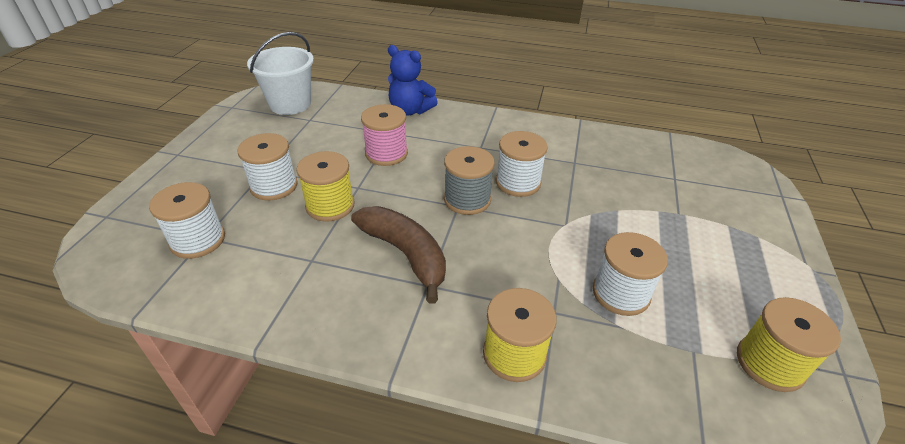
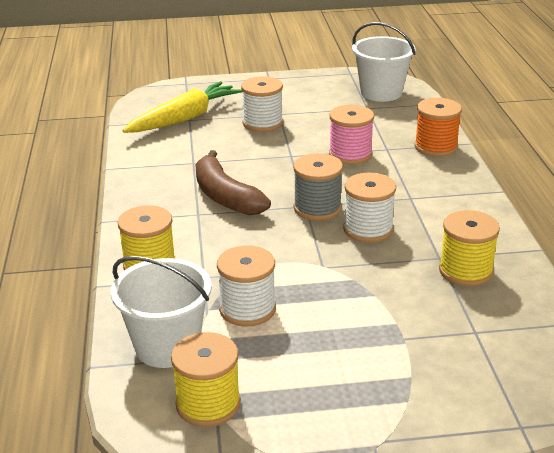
camera: 70 degrees right, 10 degrees down
(198, 240) = (185, 118): white spool -> yellow carrot
(330, 206) = (258, 151): yellow spool -> yellow spool (465, 271)
(405, 254) = (225, 196): brown banana -> brown banana turned 120 degrees clockwise
(410, 110) = (436, 147): blue teddy bear -> orange spool
(674, 374) = (167, 346): none -> white bucket

